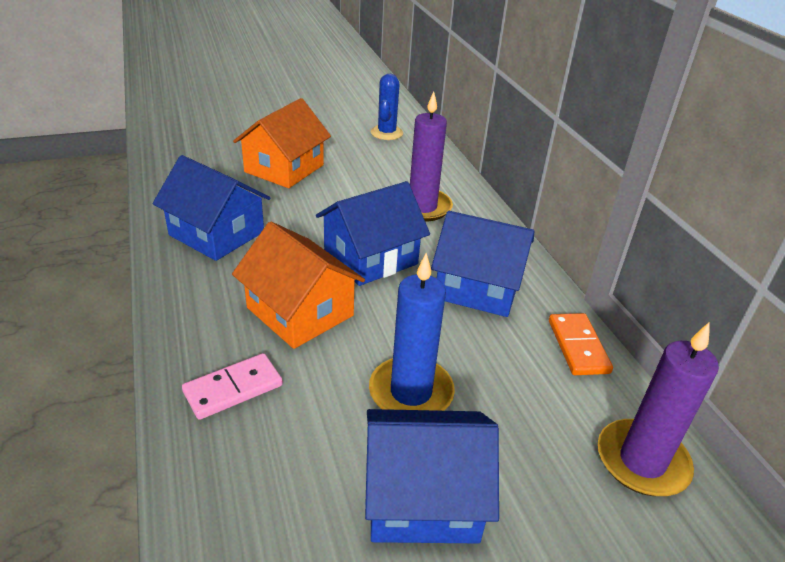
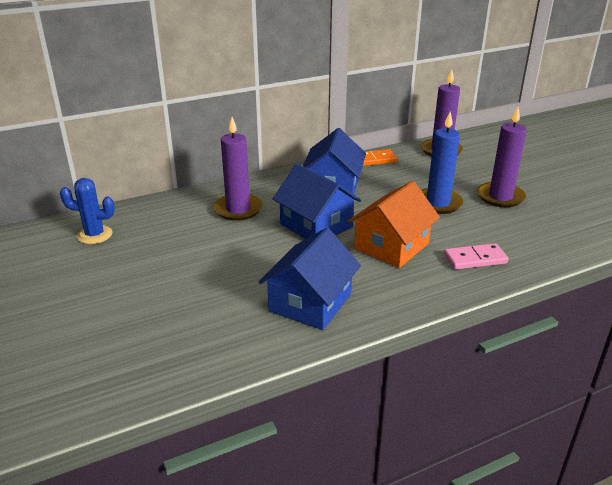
camera: 95 degrees left, 5 degrees down
(233, 388) = (475, 259): pink domino -> pink domino turned 60 degrees counterclockwise
(284, 168) = (179, 285): orange house -> none
(422, 497) = (500, 197): blue house -> purple candle

